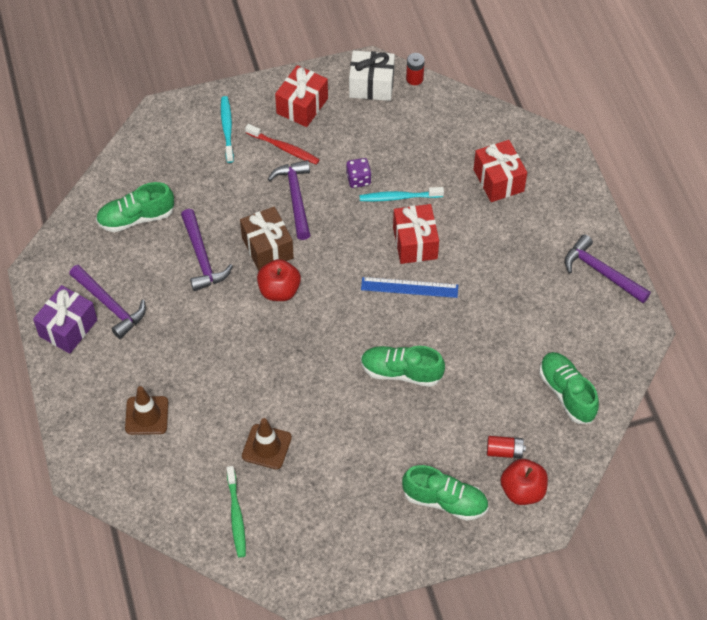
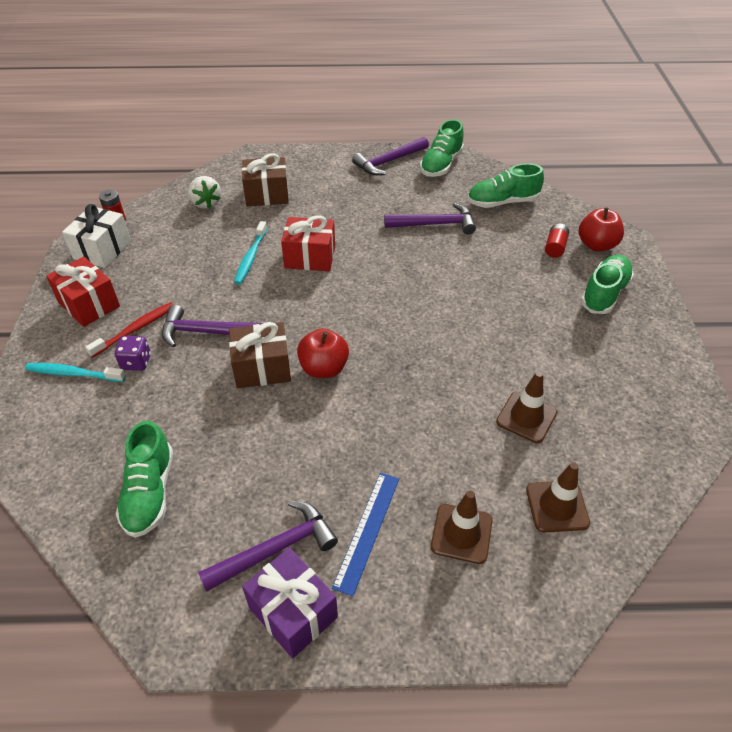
camera: 75 degrees left, 10 degrees down
(184, 476) = (557, 506): none -> brown traffic cone
(202, 257) = (246, 431): purple hammer -> purple hammer (434, 224)
(236, 516) = (615, 462): green toothbrush -> none
(358, 179) = (212, 281): purple dice -> purple dice (136, 362)
(401, 372) = (455, 295): green shoe -> green shoe (441, 165)
(409, 287) = (360, 271): blue ruler -> blue ruler (367, 531)
(466, 136) = (206, 203): none -> white strawberry
(498, 180) = (267, 195): red gift -> brown gift

